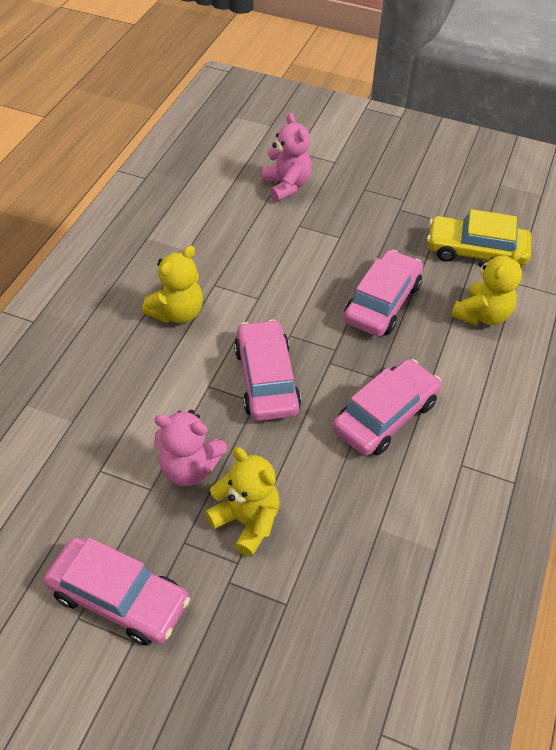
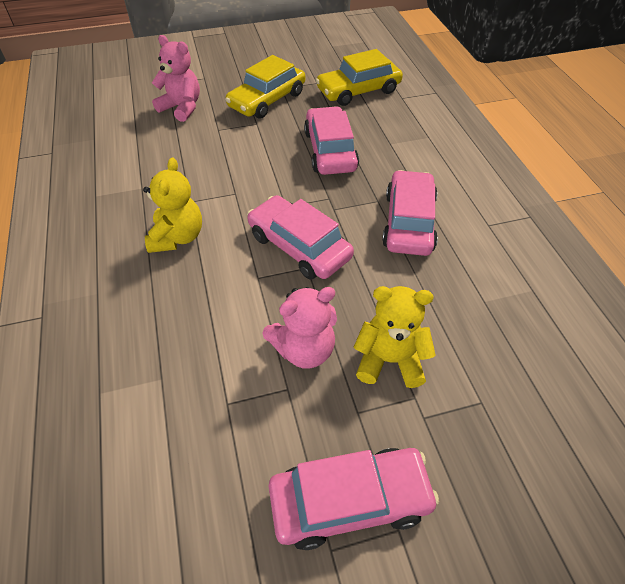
camera: 35 degrees left, 0 degrees up
(372, 216) = (267, 100): none -> yellow car
(482, 315) = (402, 126): yellow teddy bear -> none

